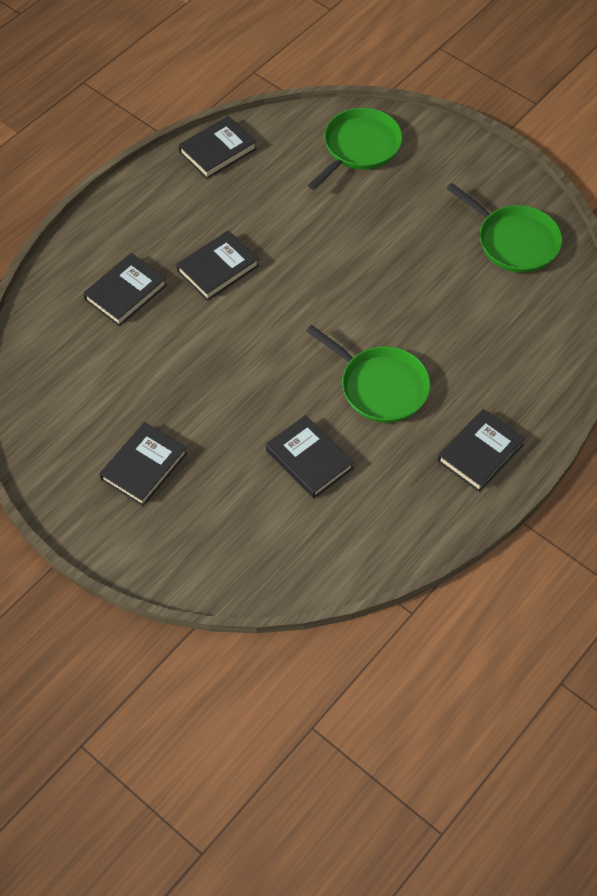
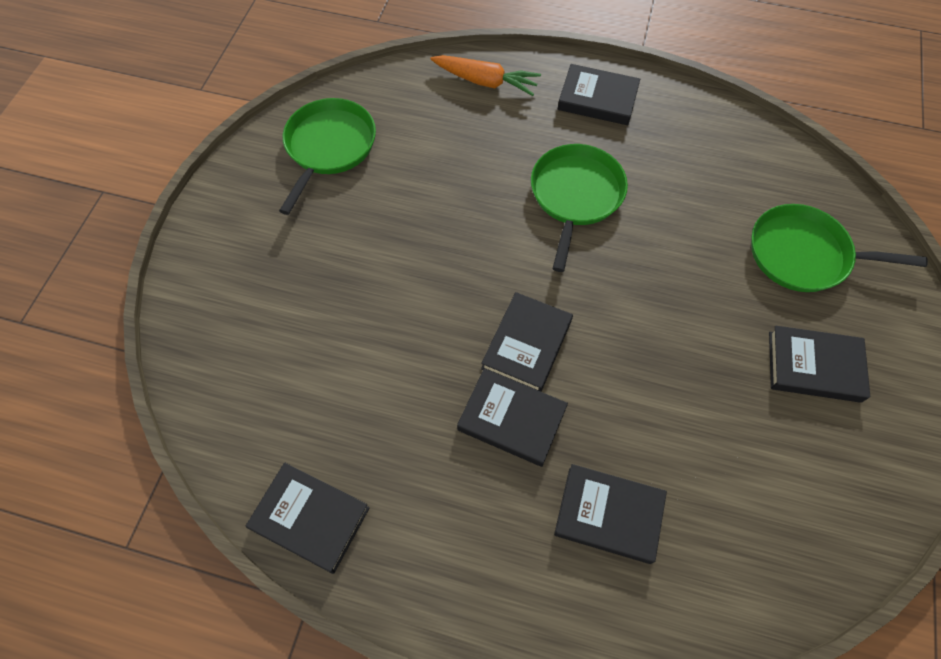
camera: 115 degrees left, 5 degrees up
(309, 459) = (696, 222): black book -> black book (527, 345)
(359, 147) = (241, 342): green pan -> green pan (803, 254)
(541, 375) = (485, 82): none -> orange carrot

